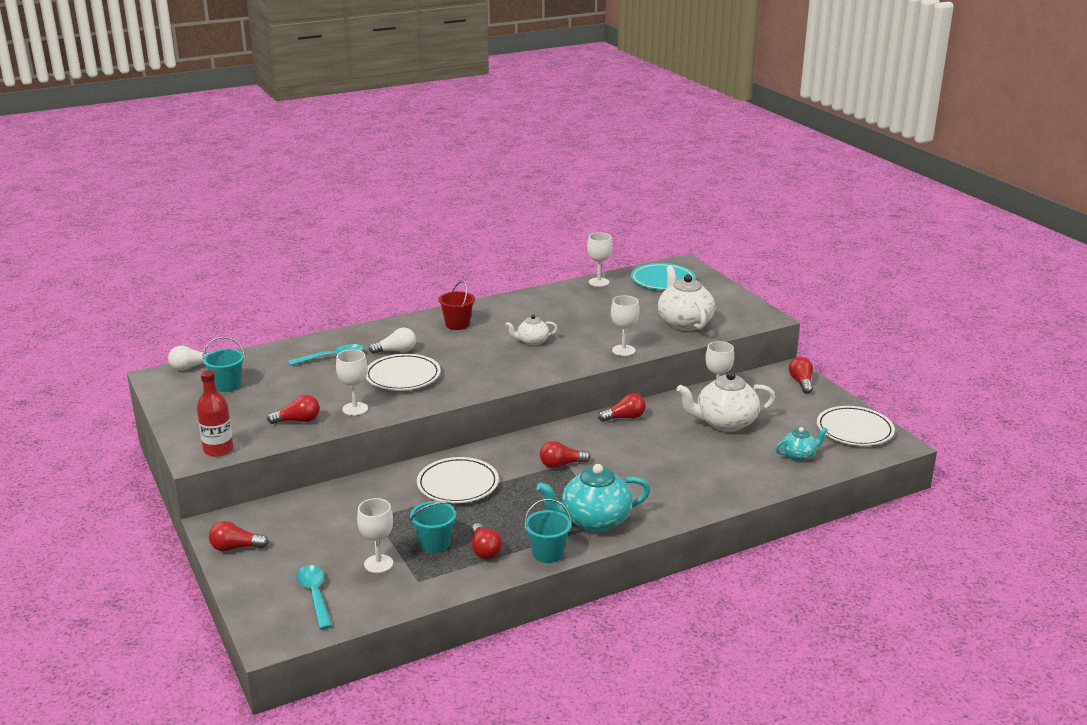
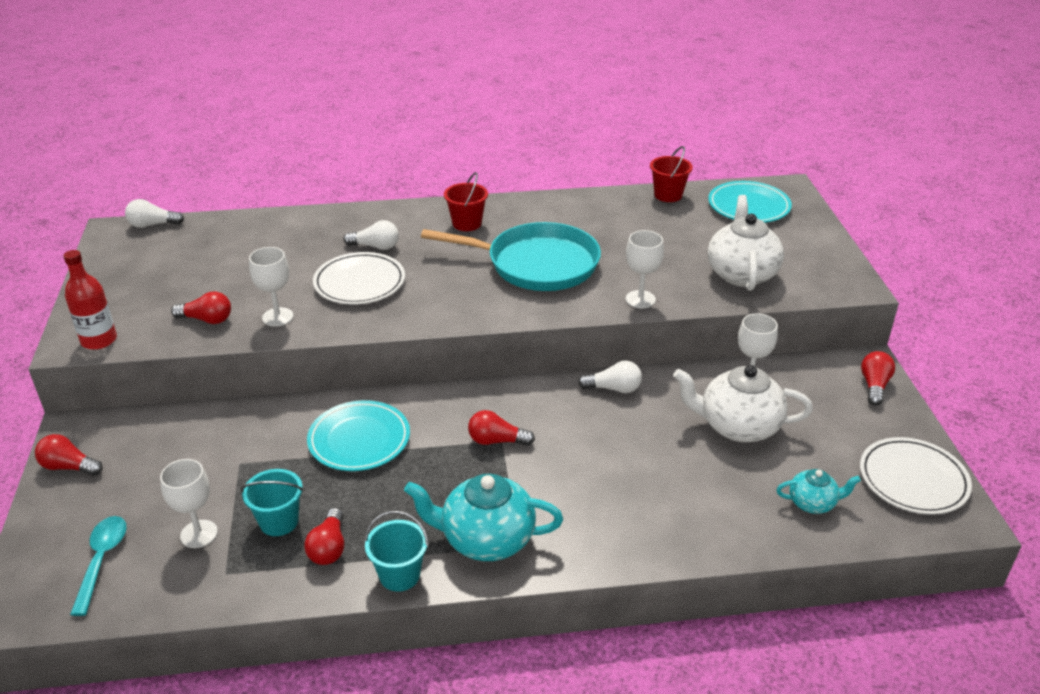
camera: 20 degrees right, 10 degrees up
(227, 385) = (170, 256): turquoise bucket -> none
(332, 358) = (302, 241): turquoise spoon -> none
(458, 484) = (359, 440): white plate -> turquoise plate
(532, 341) = (537, 264): white teapot -> turquoise pan
(599, 282) = (668, 195): white goblet -> red bucket
(624, 418) = (613, 388): red light bulb -> white light bulb

